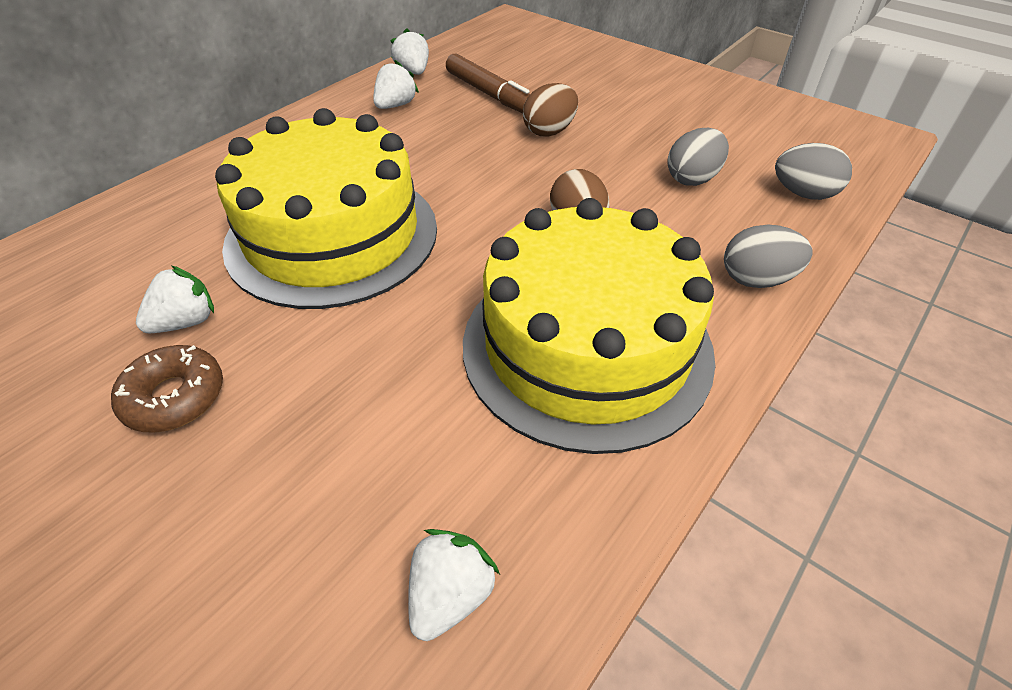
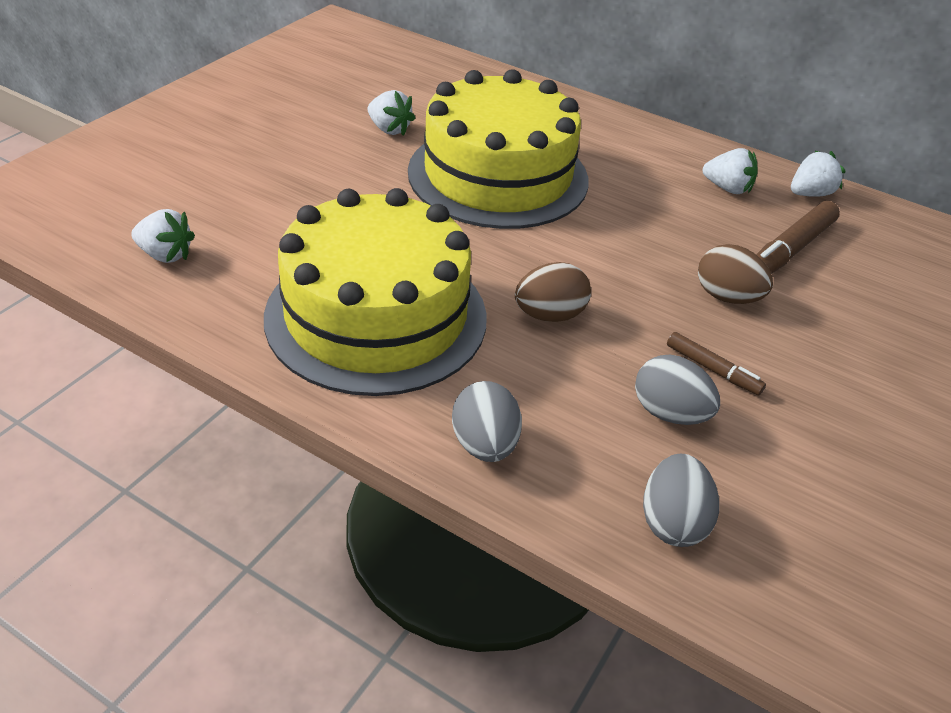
camera: 80 degrees right, 5 degrees down
(174, 397) = (321, 138): brown donut -> none
(638, 152) = (712, 369): none -> brown marker

